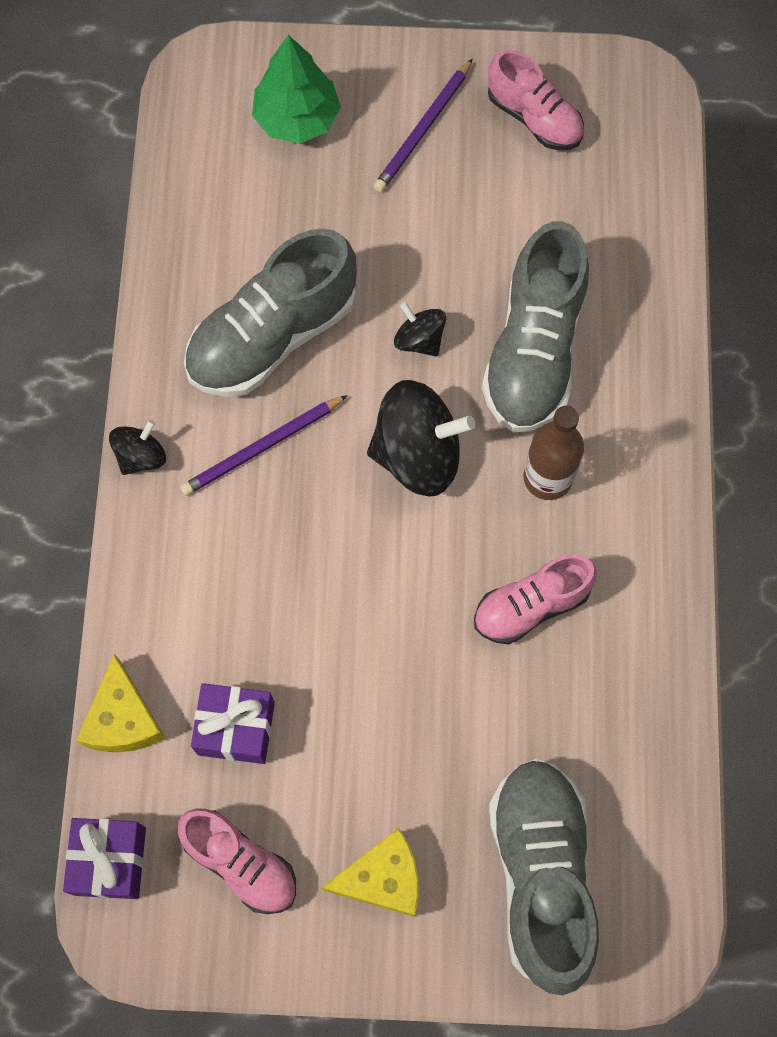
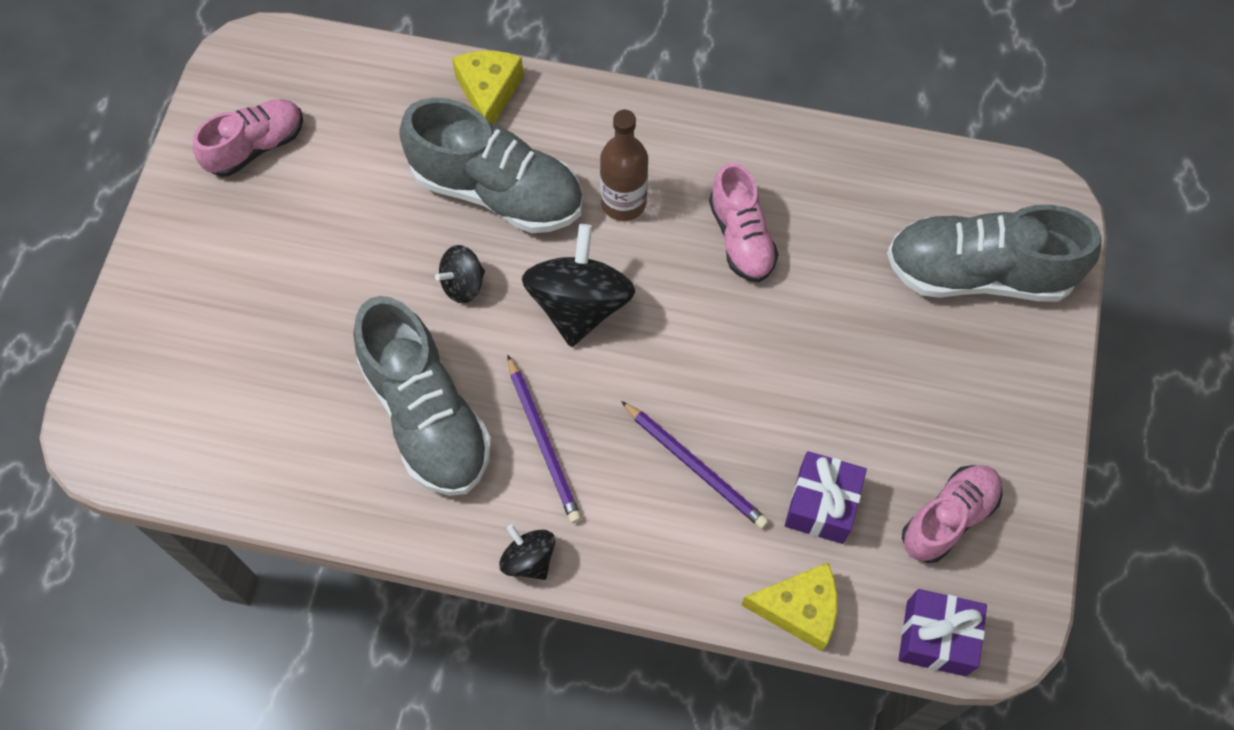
camera: 80 degrees left, 5 degrees down
(297, 118) = (187, 357): green tree -> none
(382, 878) = (972, 399): yellow cheese -> yellow cheese (489, 92)
(423, 129) = (237, 243): purple pencil -> purple pencil (695, 466)

